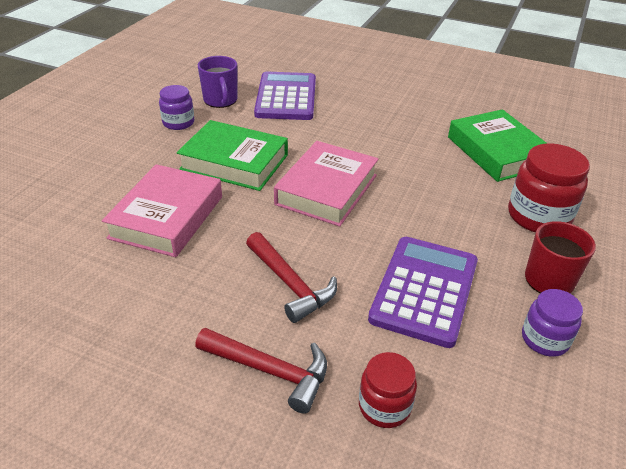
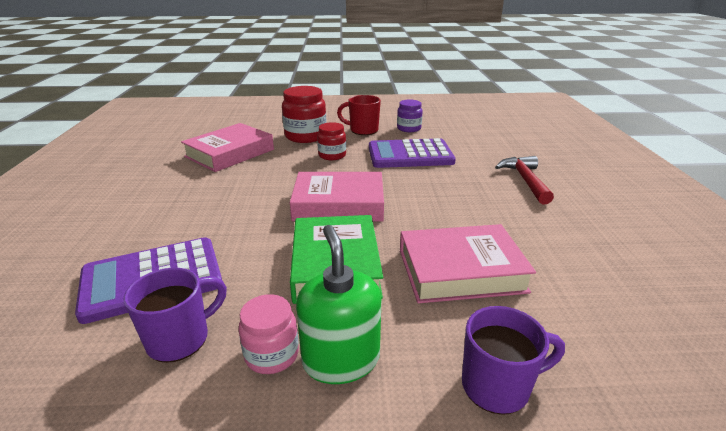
camera: 115 degrees left, 10 degrees down
(70, 183) = (497, 386): none -> purple mug
(150, 141) = (341, 360): none -> green soap dispenser
(178, 123) = (272, 354): purple jar -> pink jar
(290, 284) = (458, 191): red hammer -> none
(384, 406) = (498, 152): red jar -> red jar (332, 155)
(497, 152) = (230, 153): green book -> pink book

